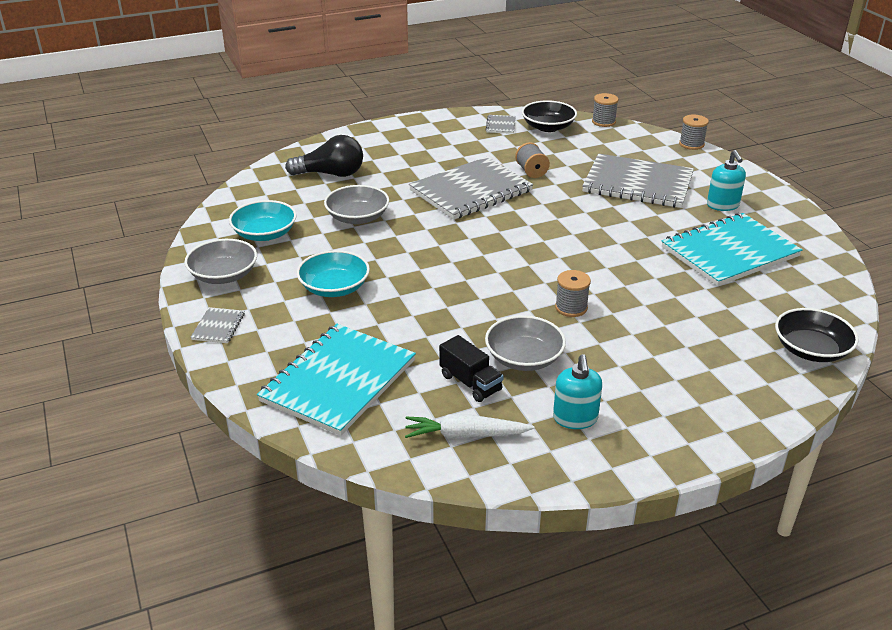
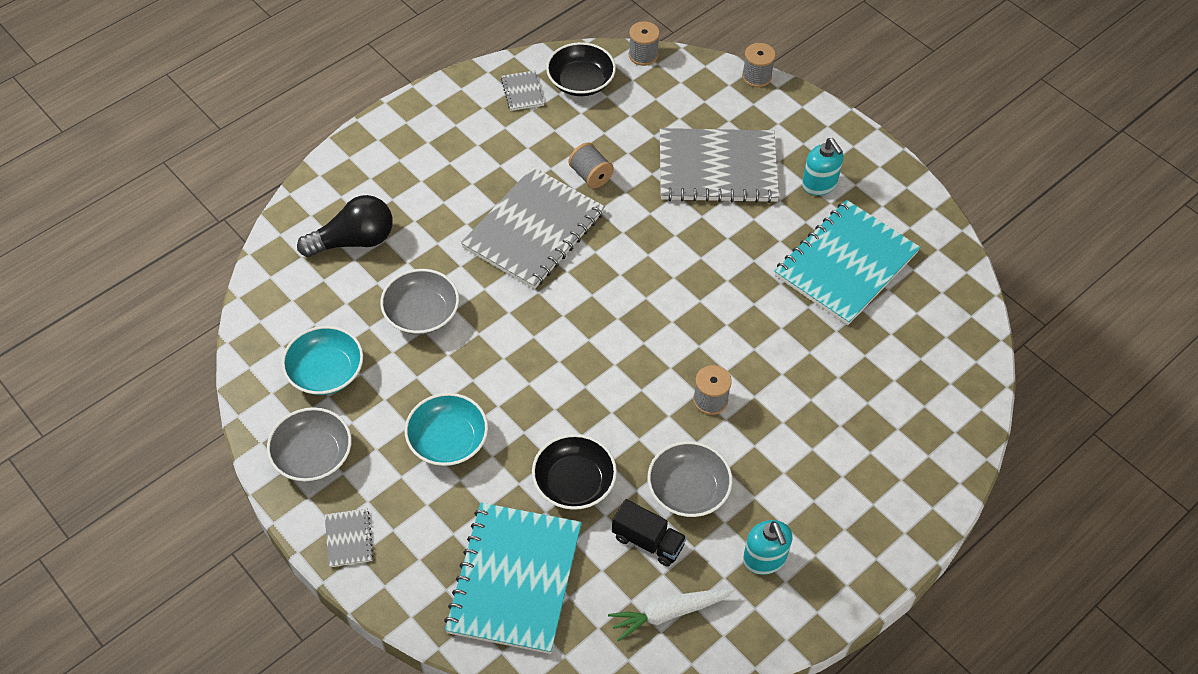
camera: 20 degrees left, 20 degrees up
(811, 350) = (957, 395): black bowl -> black bowl (574, 482)

